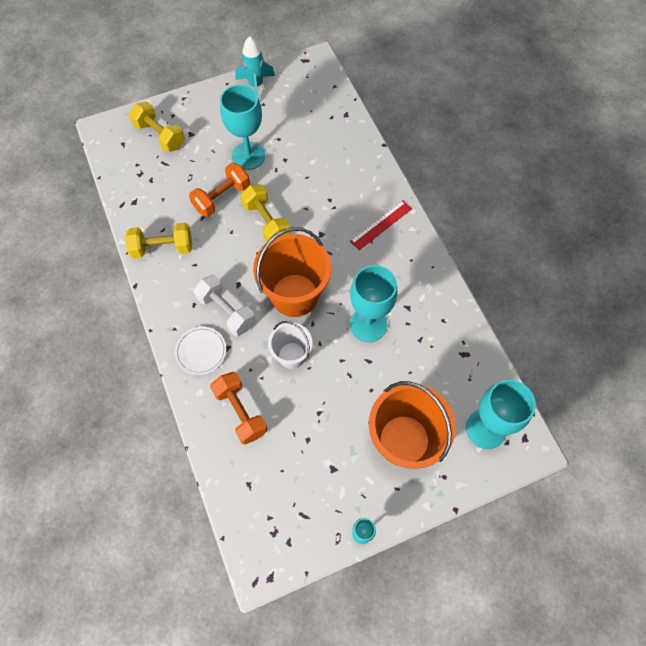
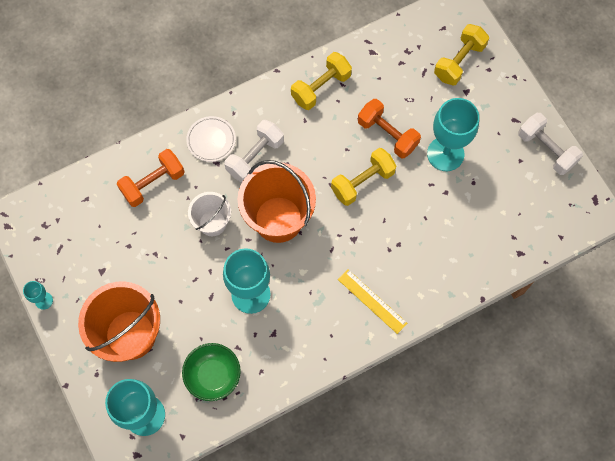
camera: 85 degrees right, 5 degrees up
(162, 248) = (321, 87): yellow dumbbell -> yellow dumbbell turned 60 degrees clockwise
(256, 85) = (546, 149): turquoise rocket -> white dumbbell
(381, 225) = (372, 301): red ruler -> yellow ruler
(447, 363) = (213, 375): none -> green bowl

